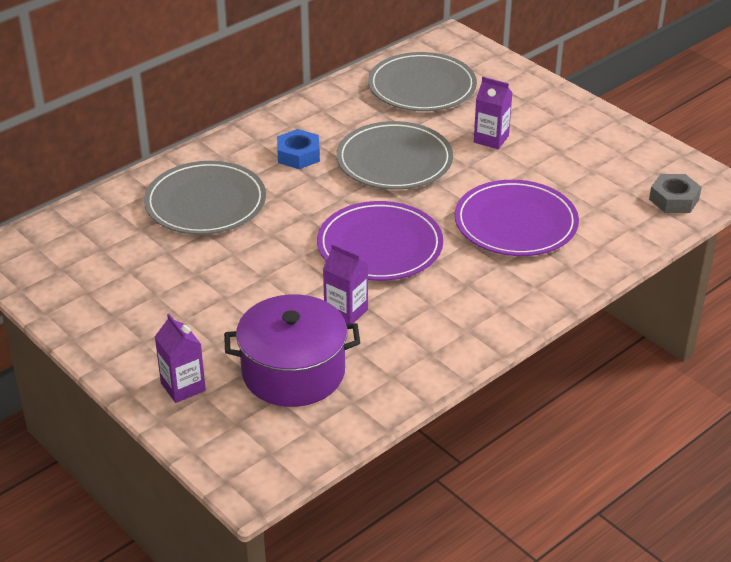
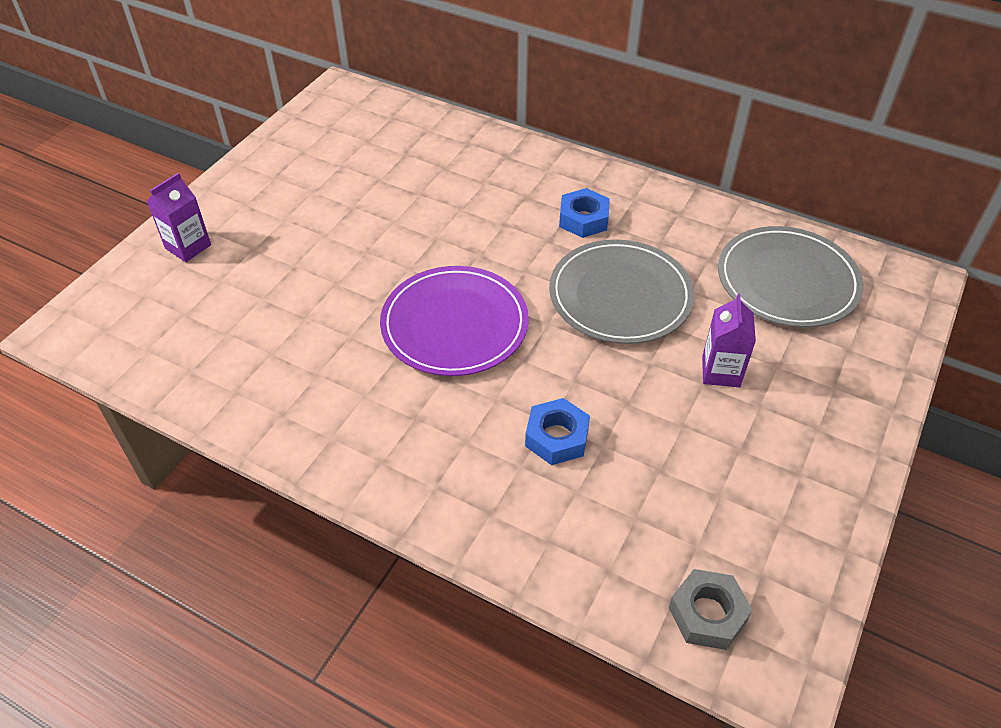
camera: 70 degrees right, 10 degrees up
(205, 202) = (467, 180): grey plate -> none
(293, 372) = (225, 314): purple pot -> none
(346, 312) = (330, 327): purple carton -> none
(516, 223) = (557, 437): purple plate -> blue nut

